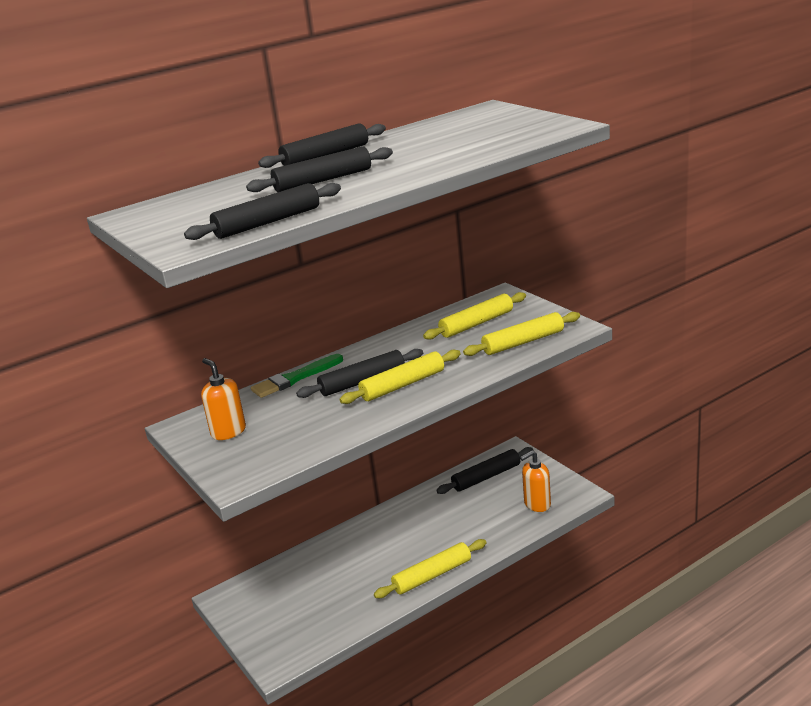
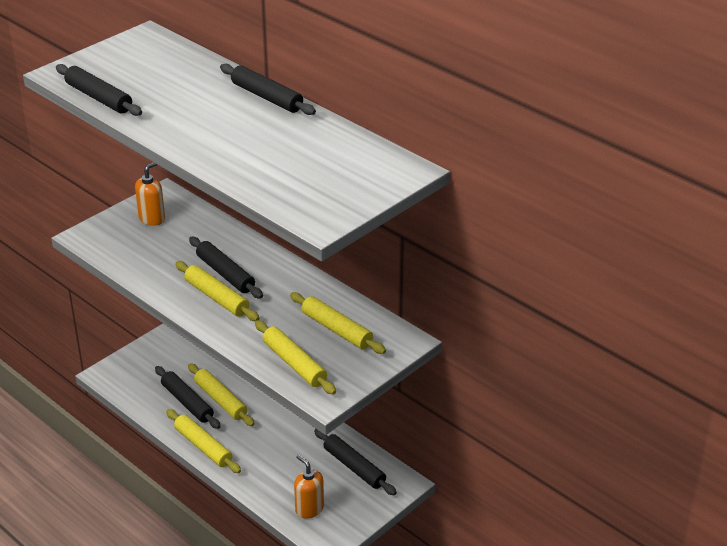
camera: 75 degrees right, 10 degrees up
(295, 378) = (235, 236): green brush -> none
(323, 180) = (194, 106): black rolling pin -> black rolling pin (187, 402)
(362, 562) = (221, 400): none -> yellow rolling pin

